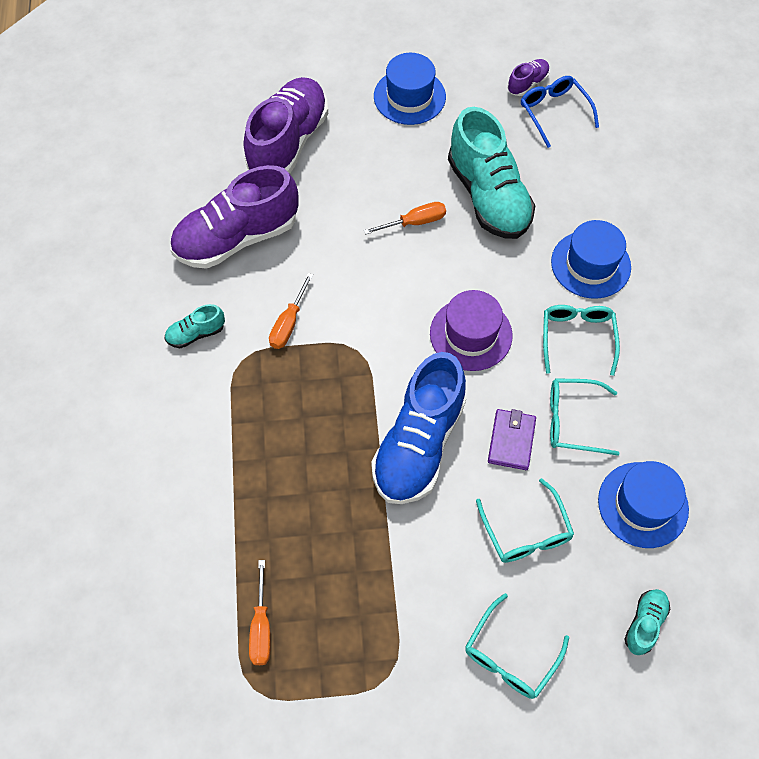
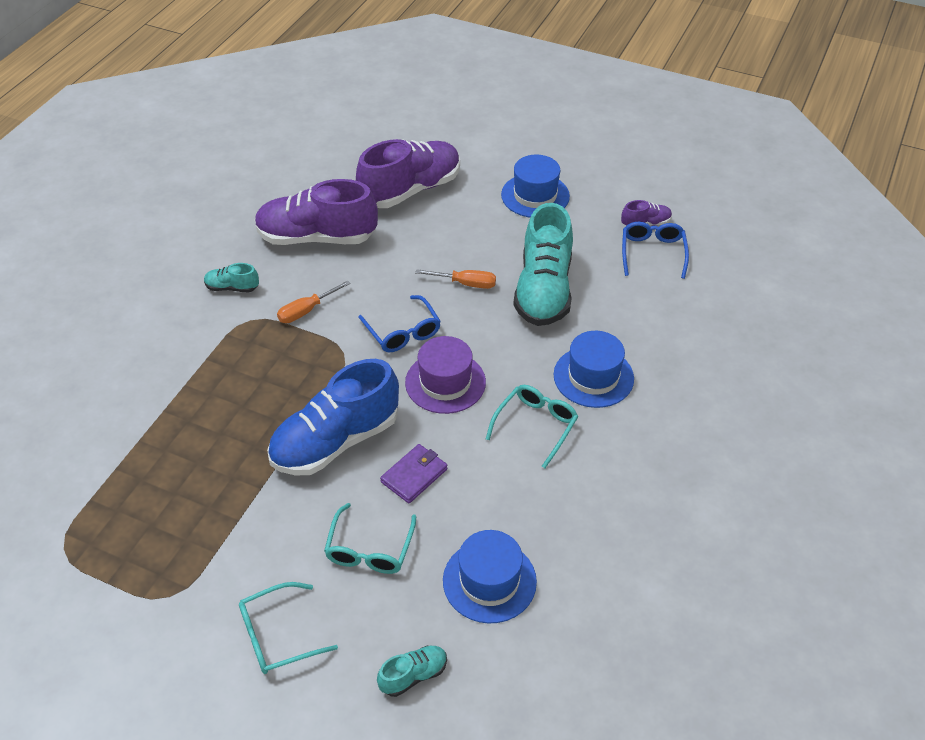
camera: 30 degrees right, 15 degrees down
(261, 627) = (106, 509): orange screwdriver -> none
(396, 301) = (403, 332): none -> blue glasses
(572, 420) = (479, 486): turquoise glasses -> none

